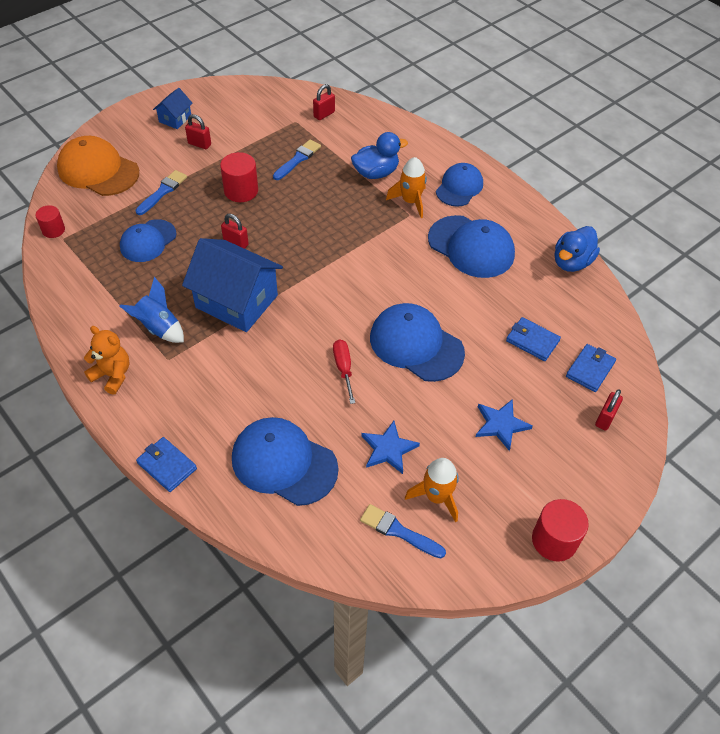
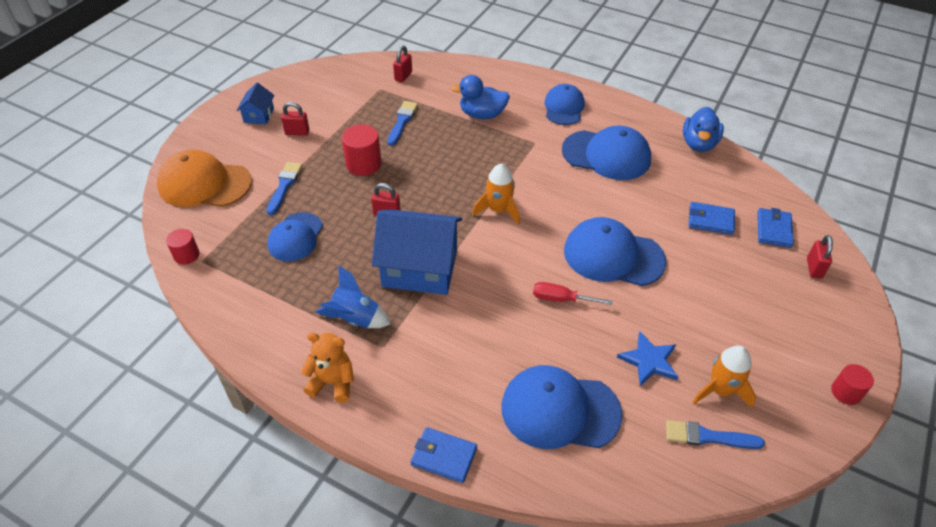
camera: 20 degrees left, 5 degrees down
(343, 369) = (561, 299): red screwdriver -> red screwdriver turned 45 degrees counterclockwise
(376, 173) = (482, 114): blue duck -> blue duck turned 135 degrees counterclockwise
(410, 201) = (529, 131): orange rocket -> orange rocket (498, 210)
(501, 424) = (732, 303): blue star -> none
(554, 540) = (846, 392): red cylinder -> red cylinder, size x0.63

